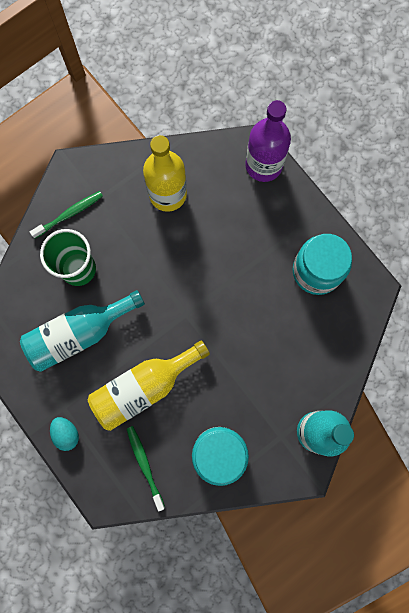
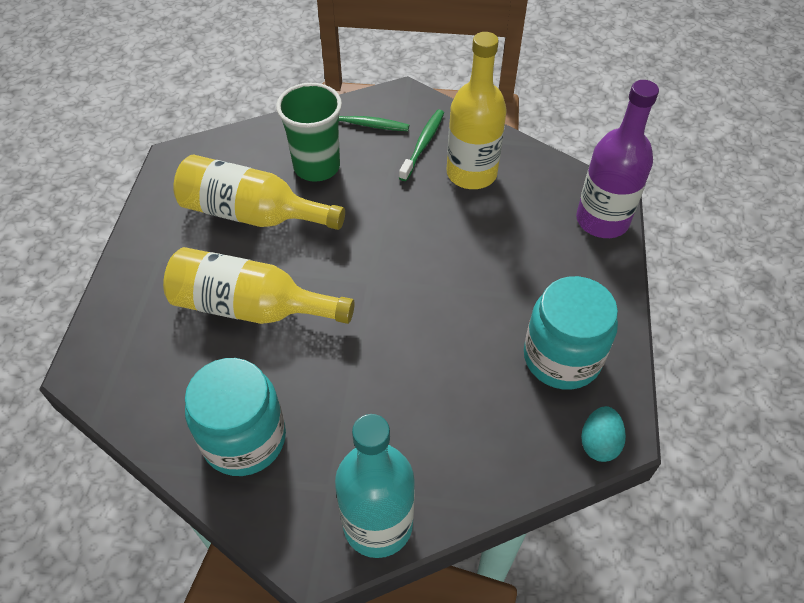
camera: 45 degrees right, 25 degrees down
(66, 433) = (133, 282): turquoise egg -> turquoise egg (599, 443)
(79, 333) = (252, 214): turquoise bottle -> yellow bottle
(145, 465) = (161, 377): green toothbrush -> green toothbrush (423, 144)

